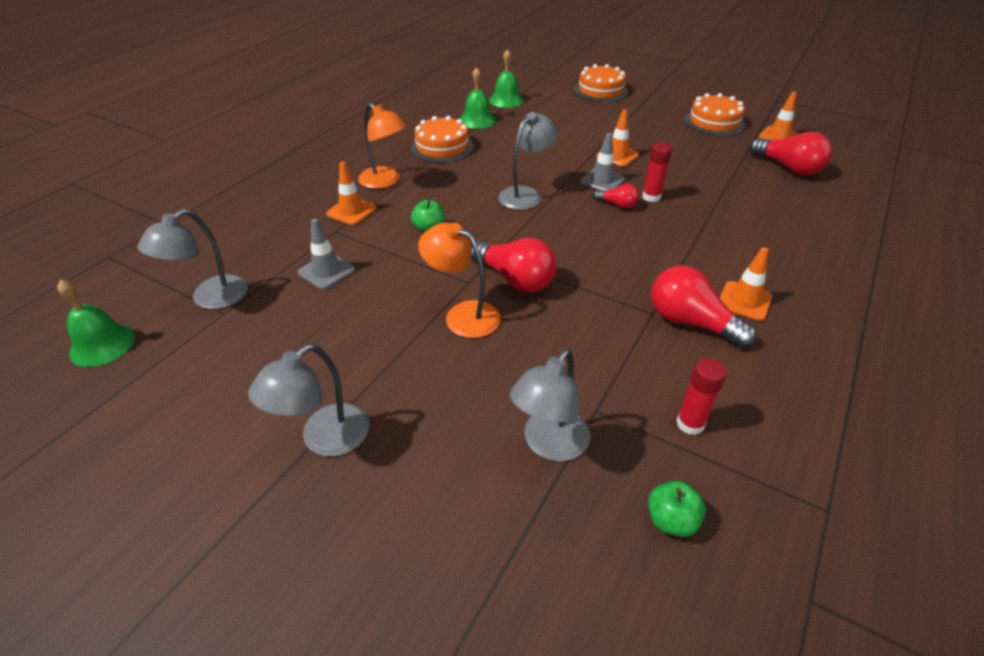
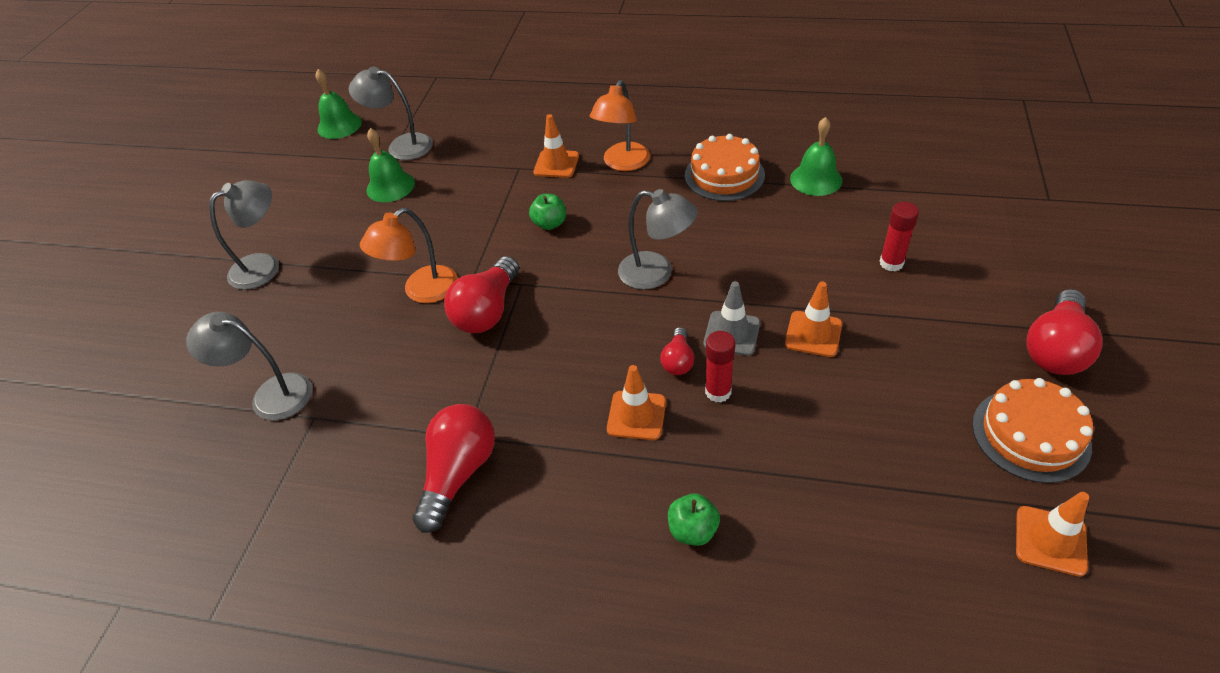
camera: 75 degrees right, 5 degrees up
(324, 439) = (264, 266): grey lamp -> grey lamp turned 120 degrees clockwise
(326, 271) = (456, 188): grey traffic cone -> none
(462, 314) = (421, 291): orange lamp -> orange lamp turned 150 degrees counterclockwise
(506, 100) = (898, 185): green bell -> green bell (390, 186)
(600, 91) = (1026, 269): orange cake -> none
(671, 520) = (197, 493): green apple -> green apple (693, 530)
(690, 424) = (306, 493): red glue stick -> red glue stick (891, 263)
(744, 301) = (515, 524): orange traffic cone -> orange traffic cone (636, 415)
(788, 168) = (925, 562): red light bulb -> red light bulb (1055, 349)

